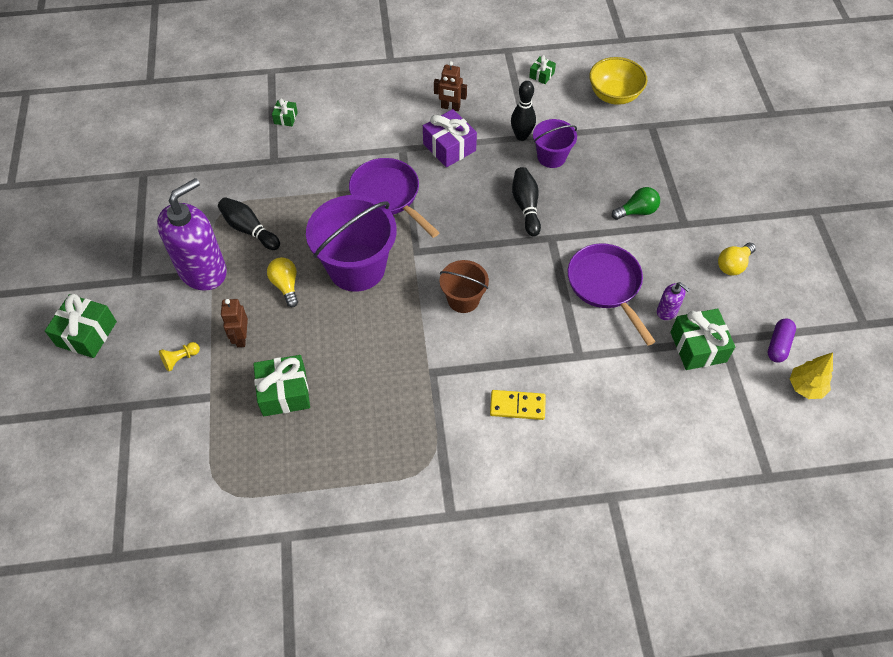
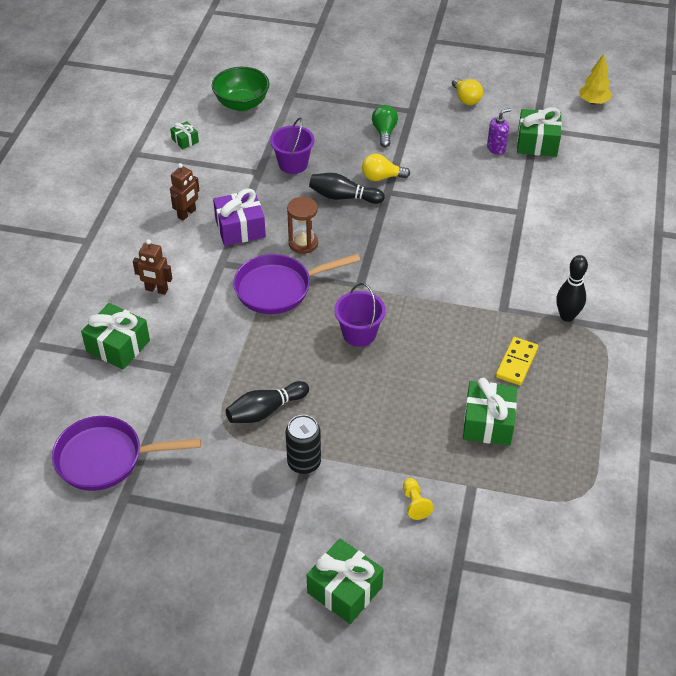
camera: 70 degrees left, 10 degrees down
(203, 271) = (304, 463): purple soap dispenser -> black can
(241, 338) = (408, 445): brown robot -> brown robot (156, 290)
(285, 118) = (118, 346): green gift -> green gift, size x1.92
(286, 285) = (356, 394): yellow light bulb -> yellow light bulb (381, 177)
(357, 267) = (359, 334): purple bucket -> purple bucket, size x0.55
(450, 196) = (303, 243): none -> brown hourglass
(463, 299) = (431, 267): brown bucket -> none
(517, 406) = (557, 263): yellow domino -> yellow domino (516, 363)
(521, 136) = (255, 176): black bowling pin -> black bowling pin (567, 316)
(606, 285) = (455, 174): purple pan -> purple pan (106, 458)
(614, 95) = (242, 104): yellow bowl -> green bowl
(778, 345) = (551, 102): purple capsule -> none

